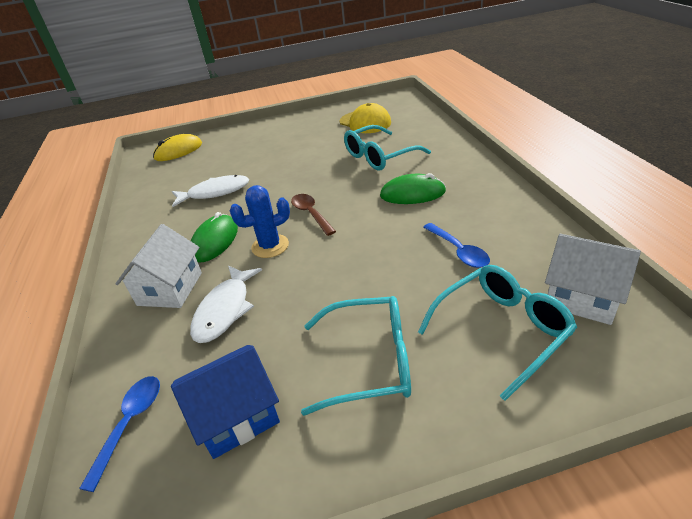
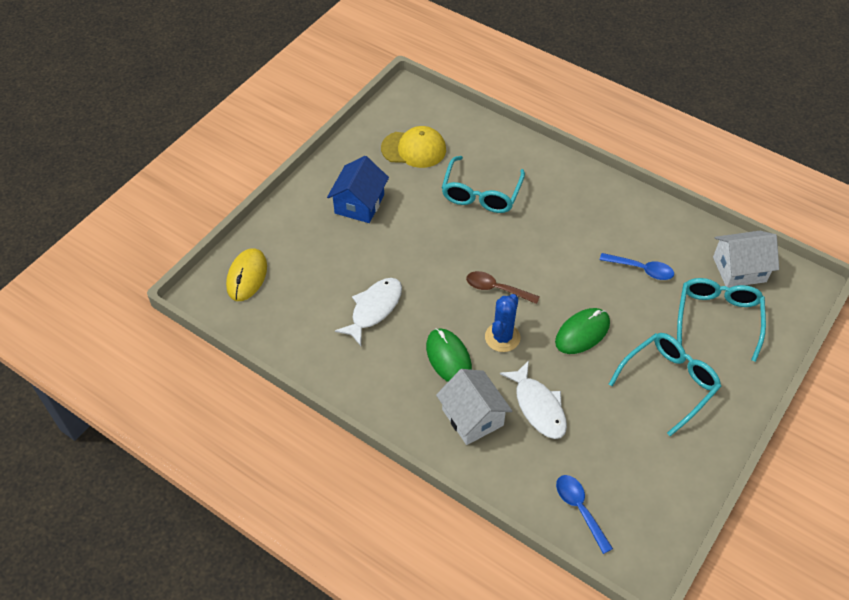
camera: 45 degrees left, 15 degrees up
(236, 415) = (634, 462): blue house -> blue house (359, 204)
(412, 194) = (555, 227): green mouse -> green mouse (582, 333)

